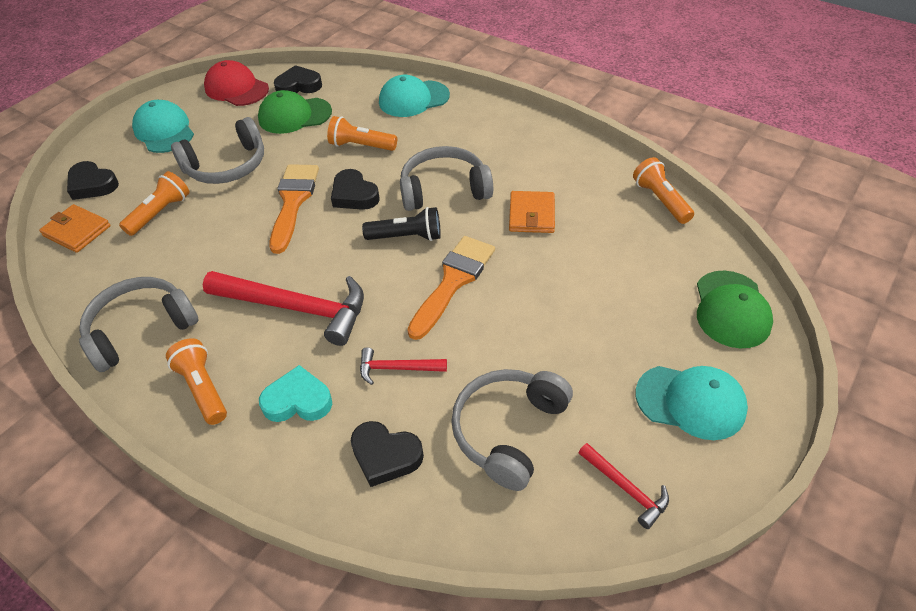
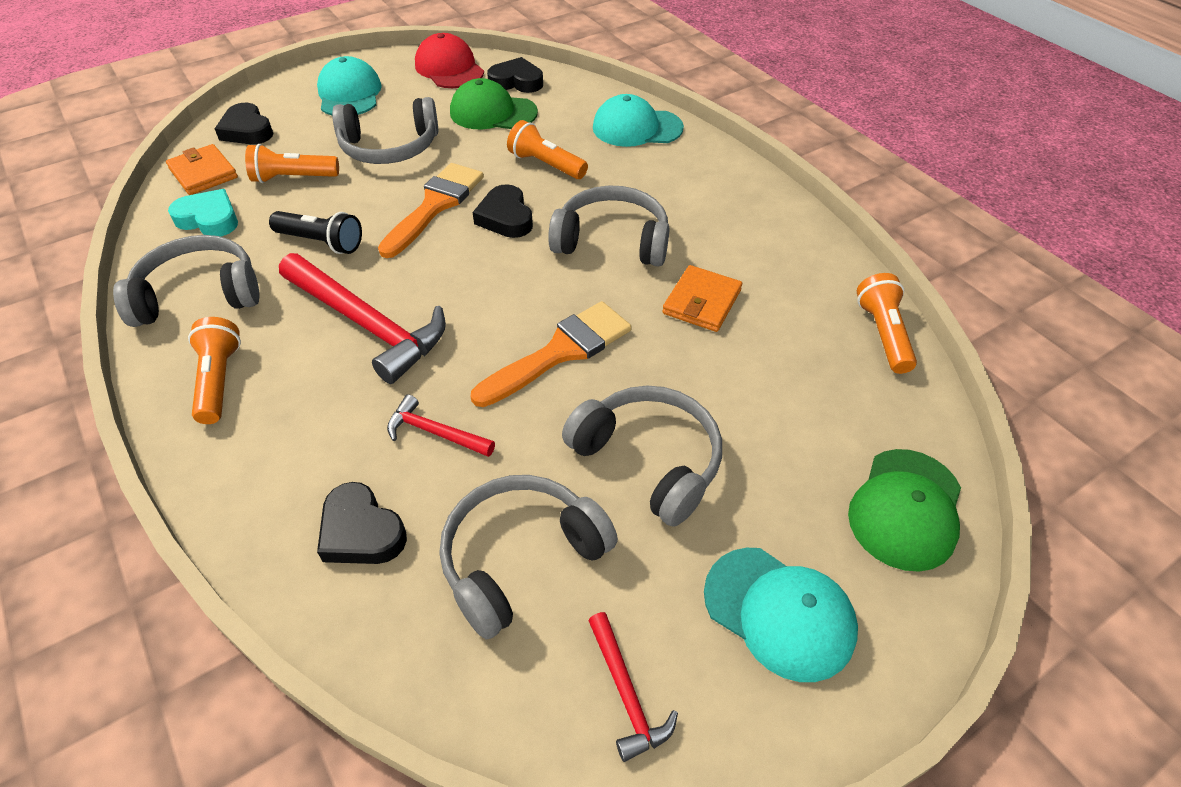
camera: 20 degrees right, 0 degrees up
(160, 213) = (293, 178): orange flashlight -> orange flashlight turned 150 degrees counterclockwise
(298, 400) = (306, 430): turquoise heart -> turquoise heart (209, 219)
(407, 237) = (537, 282): black flashlight -> black flashlight (321, 242)
(556, 335) = (649, 460): none -> grey headphones

